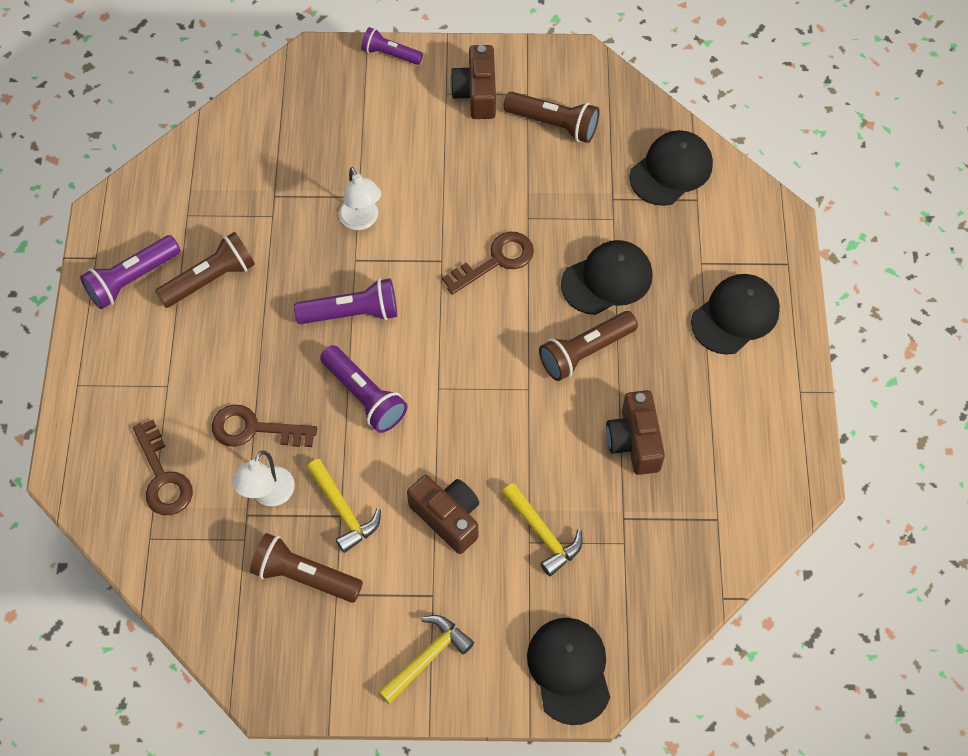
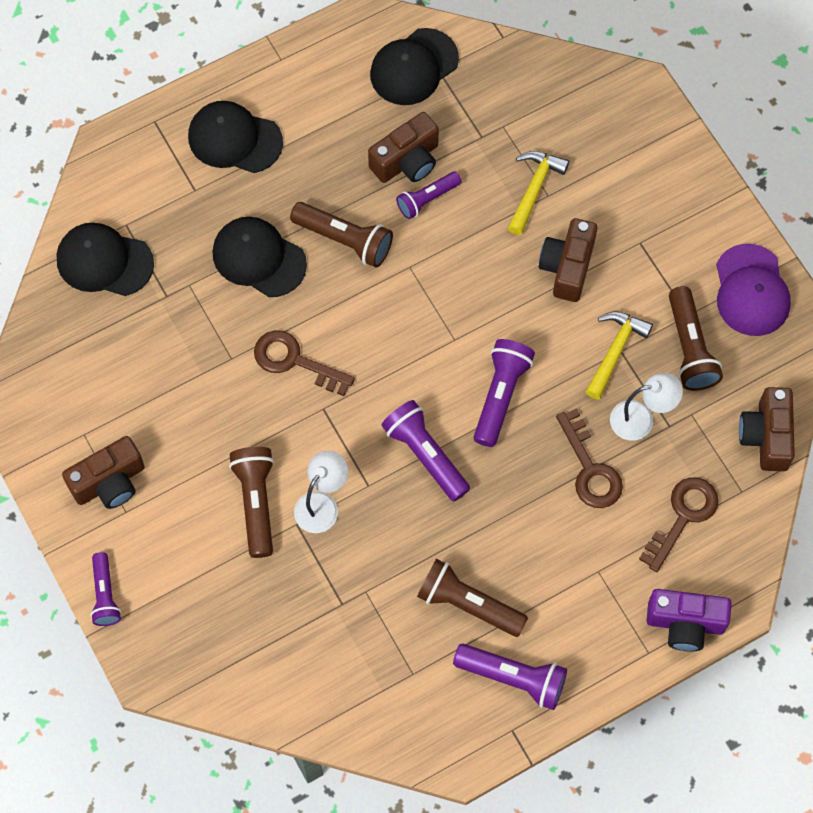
camera: 120 degrees left, 5 degrees up
(78, 425) = (685, 623): none -> purple camera
(181, 590) = (766, 436): none -> brown camera
(322, 666) = (751, 291): none -> purple cap
(427, 657) = (691, 219): yellow hammer -> none
(554, 124) = (108, 391): brown flashlight -> brown flashlight (256, 503)
(569, 670) = (632, 115): black cap -> black cap (414, 67)
(586, 437) = (427, 199): none -> purple flashlight

